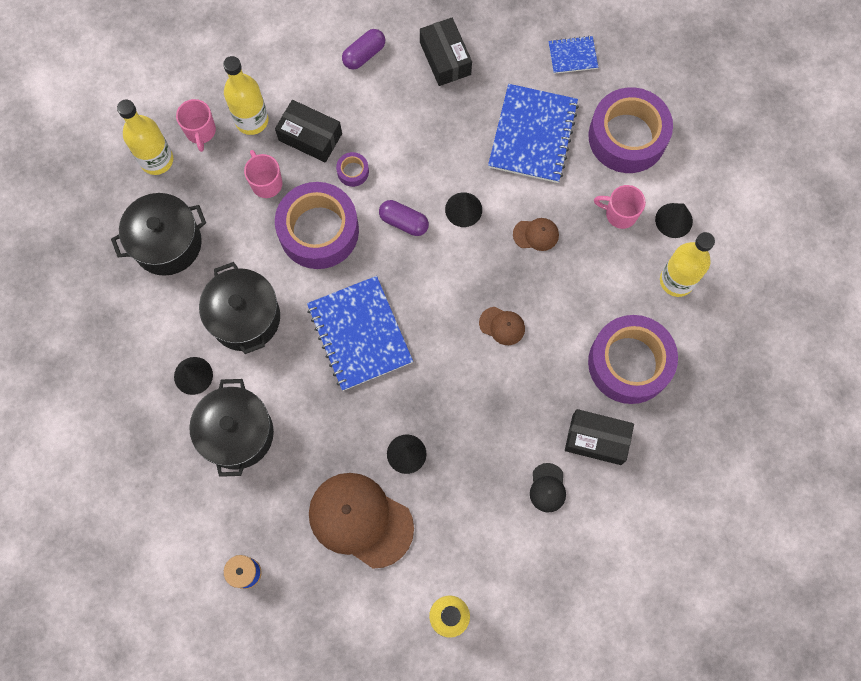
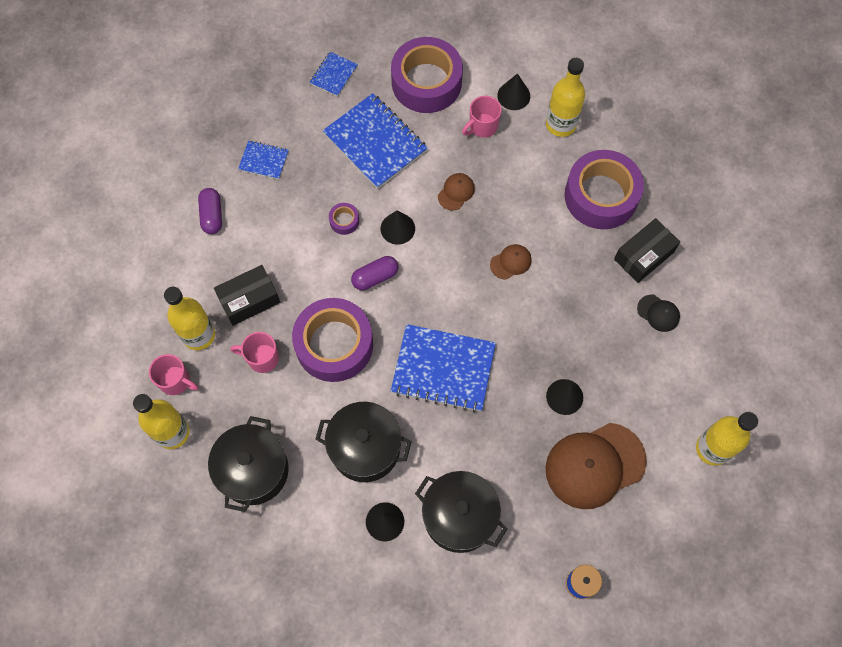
camera: 55 degrees left, 5 degrees down
(353, 172) = (304, 287): purple tape -> purple tape (344, 221)
(445, 58) = (264, 161): black box -> blue notebook

